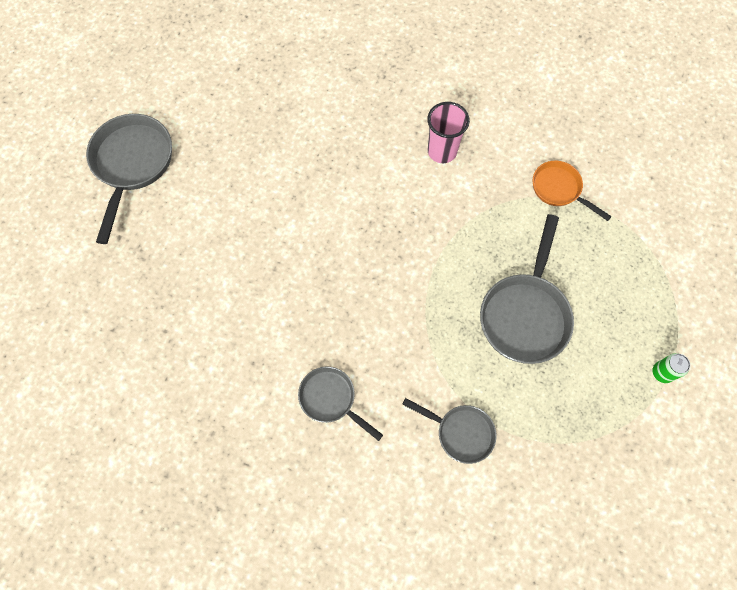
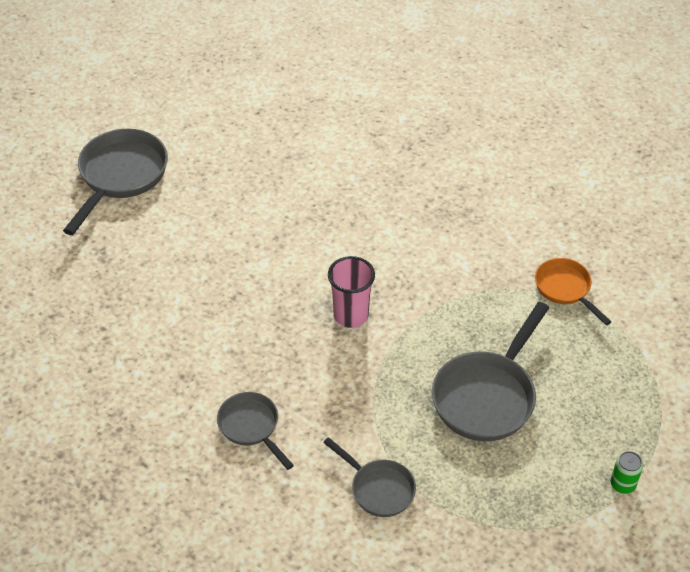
camera: 15 degrees right, 20 degrees down
(442, 151) = (448, 228): pink cup -> pink cup (351, 315)

